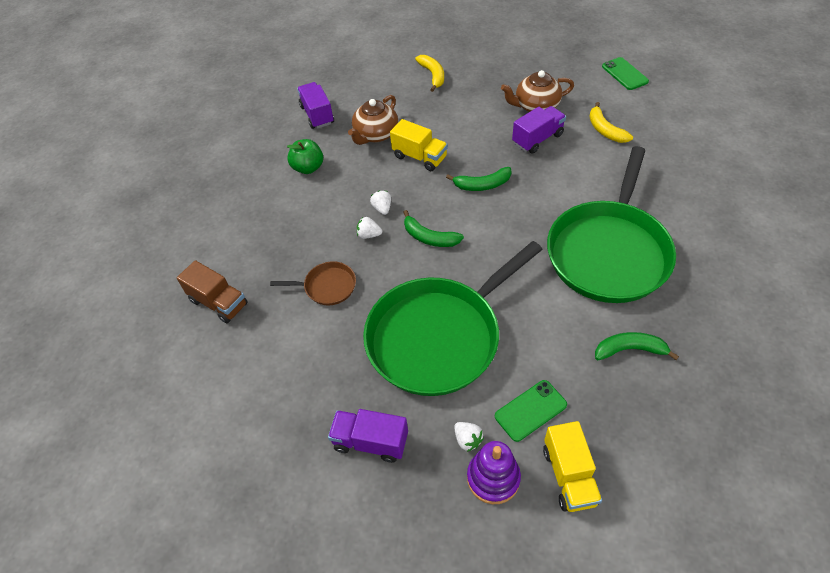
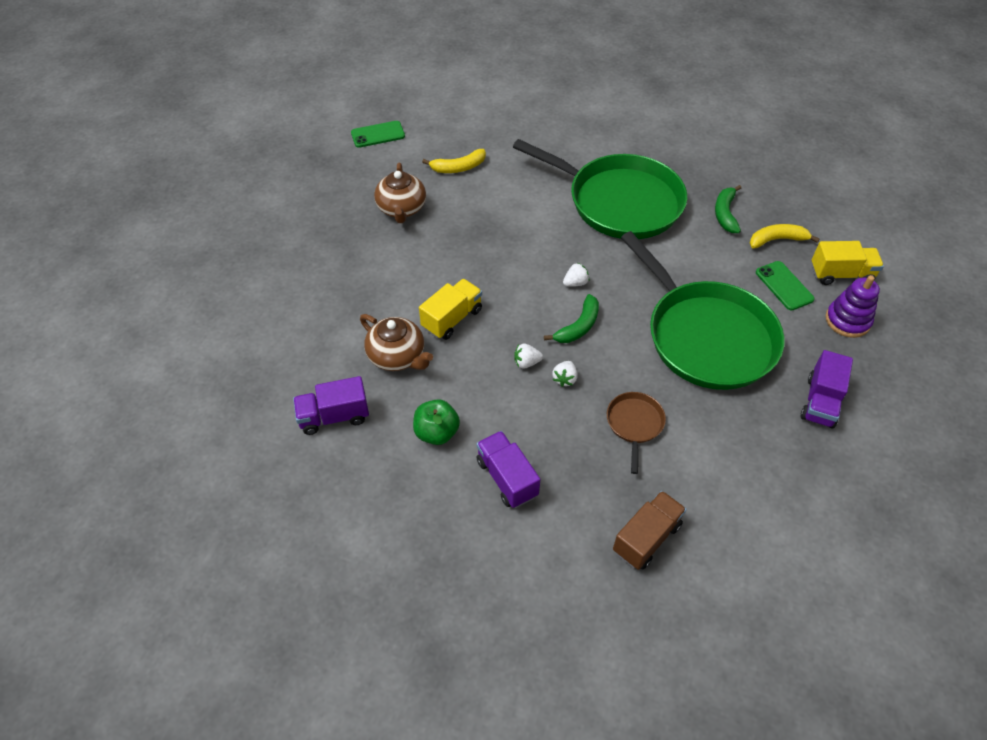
camera: 85 degrees left, 0 degrees up
(433, 75) = (306, 287): yellow banana -> yellow banana (777, 240)
(467, 440) = (814, 331): white strawberry -> white strawberry (575, 283)
(482, 185) = (511, 272): green banana -> none
(537, 139) = (455, 218): purple truck -> purple truck (507, 478)

